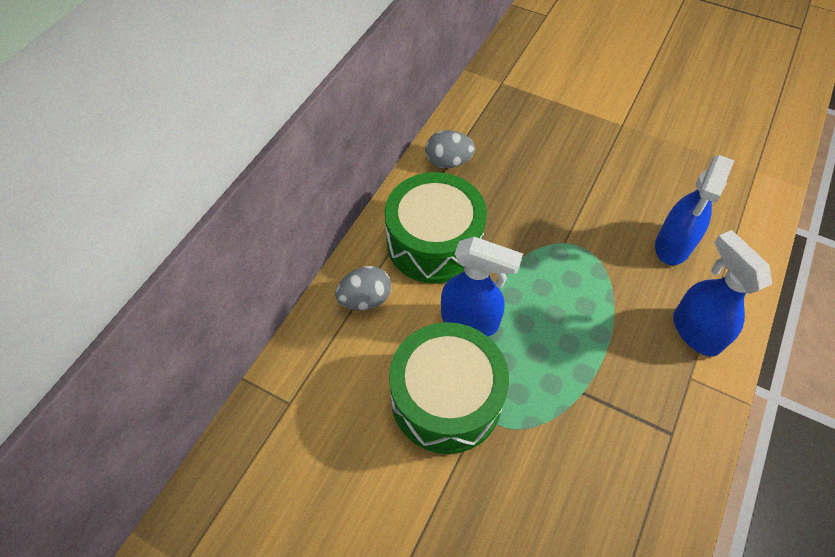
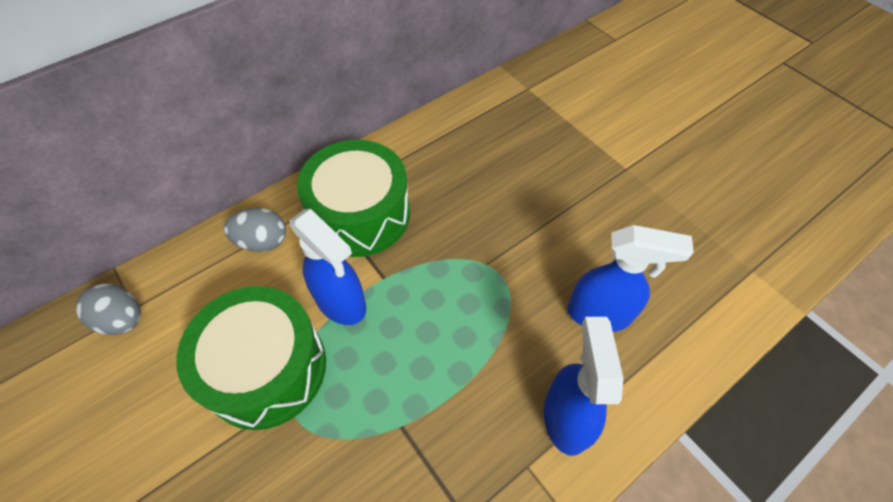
camera: 25 degrees right, 0 degrees up
(448, 162) = (425, 144): grey egg -> grey egg (122, 320)
(672, 246) = (600, 314): blue spray bottle -> blue spray bottle turned 135 degrees counterclockwise

